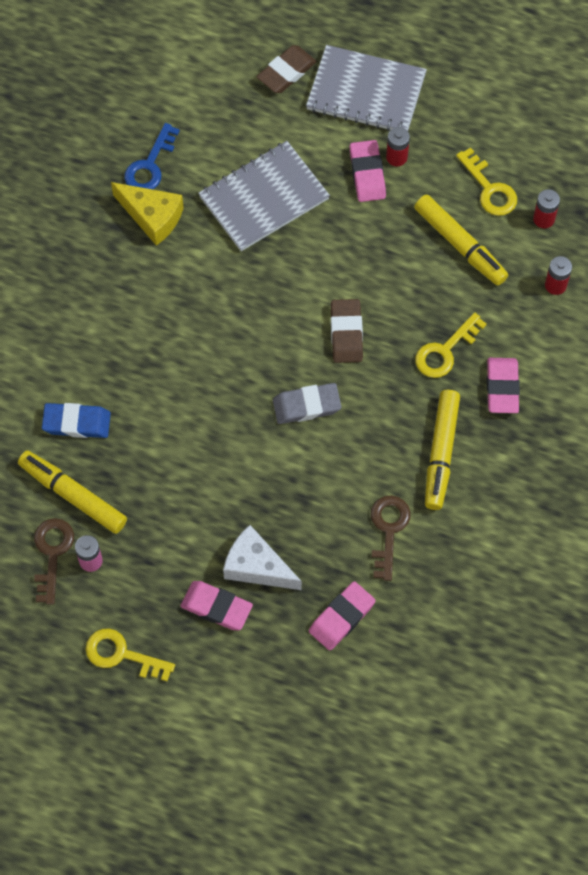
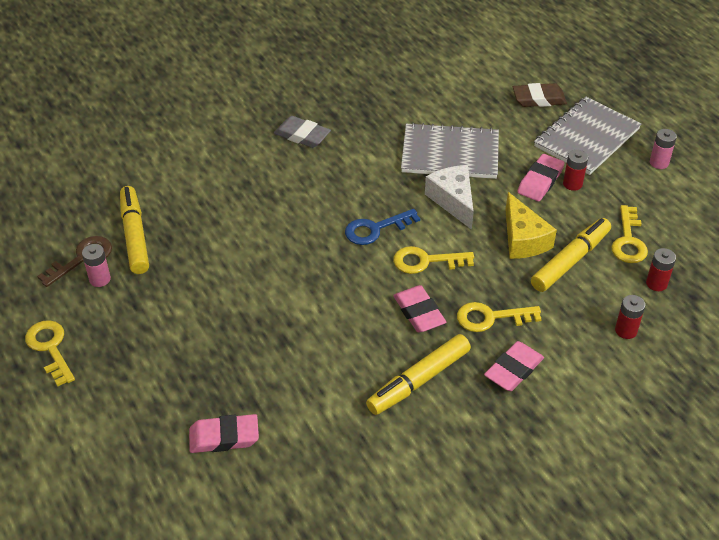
camera: 40 degrees right, 20 degrees down
(77, 423) = (186, 198): blue eraser -> none
(150, 165) = (392, 97): blue key -> blue key (375, 229)
(152, 217) = (363, 122): yellow cheese -> yellow cheese (523, 239)
(216, 607) = (145, 365): pink eraser -> pink eraser (419, 312)
(257, 567) = (202, 360): white cheese -> white cheese (453, 201)
(306, 406) = (349, 286): grey eraser -> grey eraser (302, 135)
(346, 333) = (426, 261): brown eraser -> yellow key
(366, 92) = (586, 137): grey notebook -> grey notebook turned 75 degrees clockwise
(388, 530) = (323, 404): brown key -> none
(449, 79) = (659, 163): none -> pink battery
(460, 245) = (570, 260): yellow marker -> yellow marker turned 135 degrees counterclockwise

